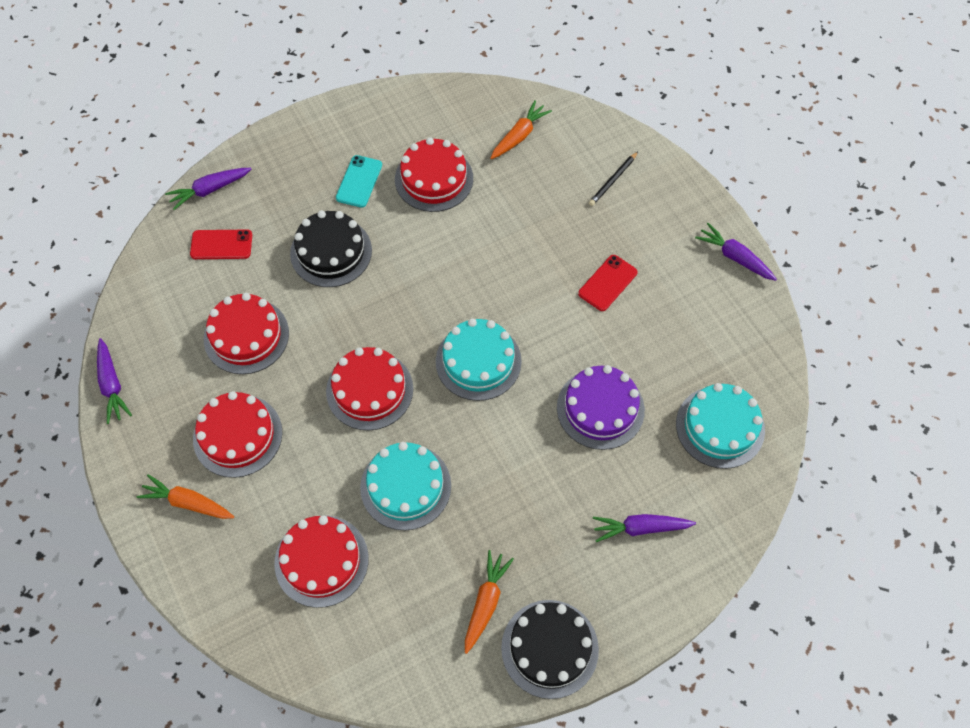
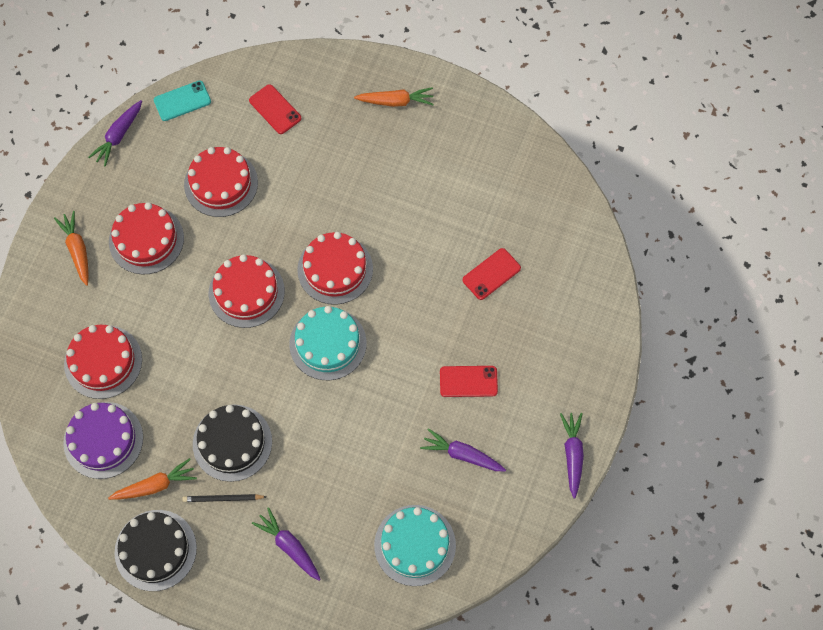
camera: 50 degrees right, 5 degrees up
(210, 190) = (310, 65): purple carrot -> purple carrot (462, 455)
(331, 252) = (330, 181): black cake -> black cake (232, 442)
(359, 181) = (403, 151): turquoise phone -> turquoise phone (182, 101)
(405, 486) = (195, 371): turquoise cake -> none
(434, 179) = (451, 197): red cake -> red cake (335, 269)
(519, 136) = (543, 224): orange carrot -> orange carrot (395, 101)
(528, 200) = (491, 274): none -> red phone
(600, 408) = (360, 452): purple cake -> purple cake (103, 440)
(613, 180) = (563, 319): black pencil -> black pencil (223, 499)

